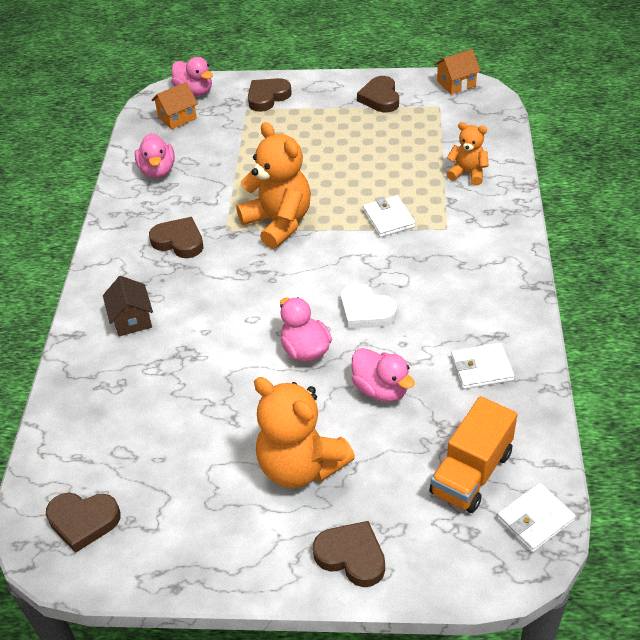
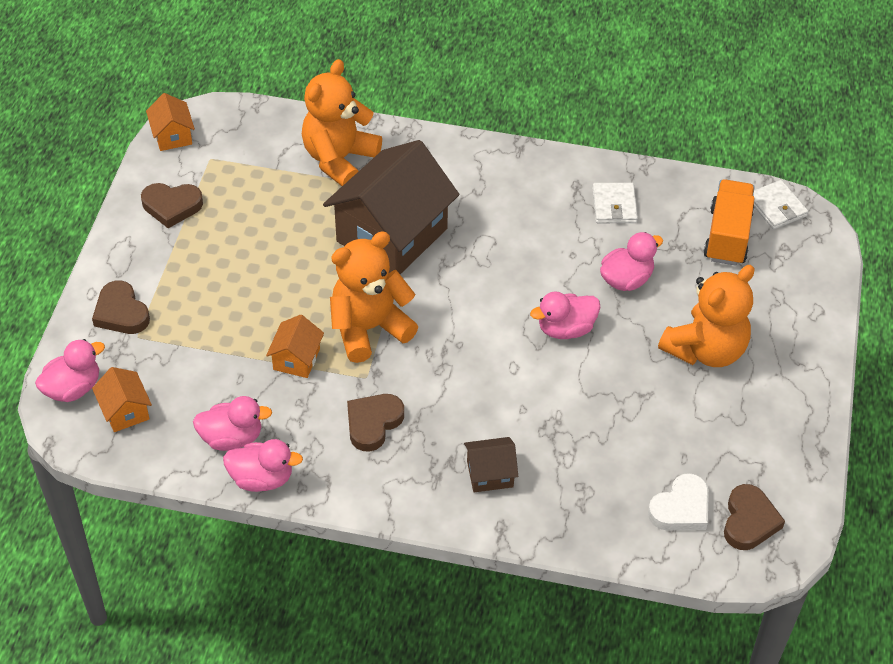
camera: 85 degrees left, 5 degrees up
(121, 192) = (262, 478): none -> pink duck
(239, 189) = (296, 359): none -> orange house
(351, 556) = (801, 327): brown heart -> none
(366, 311) = (523, 275): white heart -> white heart (681, 508)
(388, 219) = (392, 235): white wallet -> brown house
(467, 173) = (339, 159): orange teddy bear -> orange teddy bear, size x1.81
(471, 473) = (727, 236): orange truck -> orange truck turned 120 degrees counterclockwise

